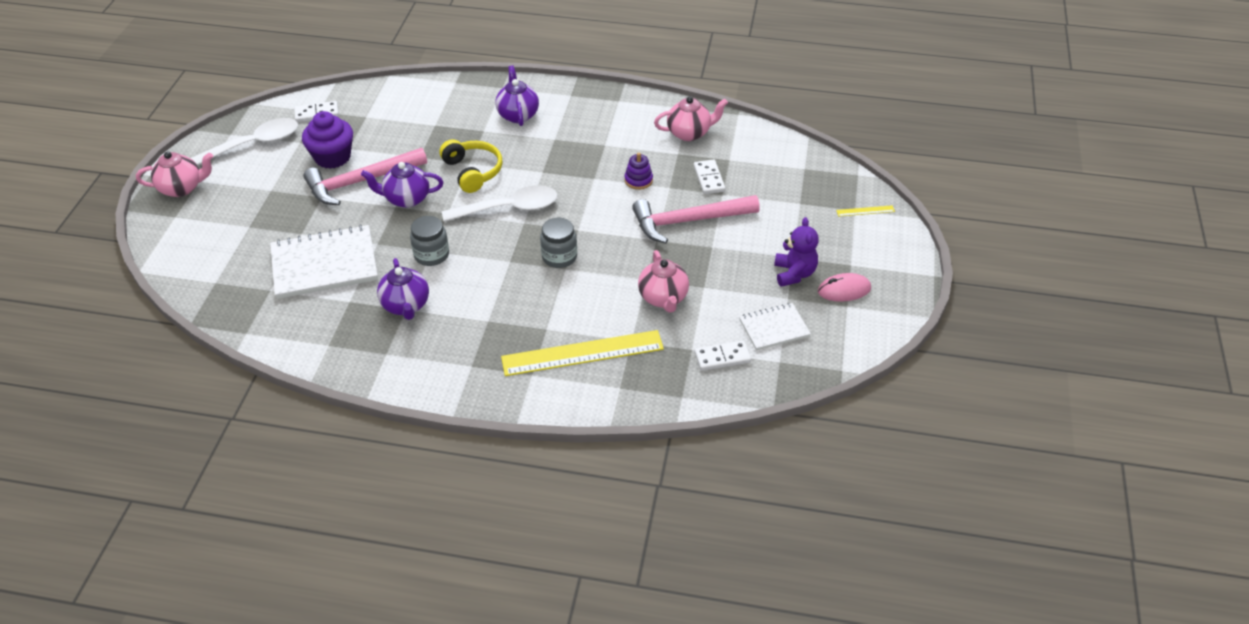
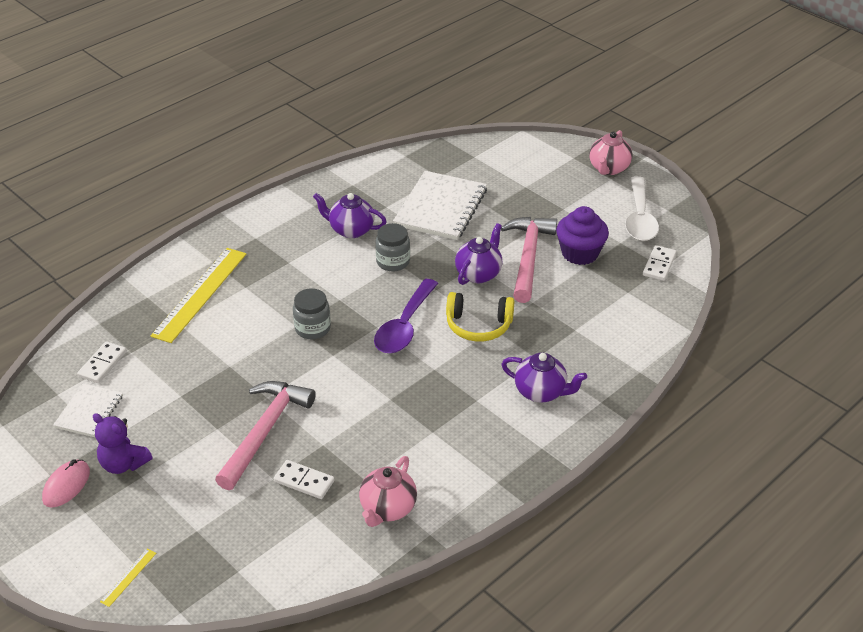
camera: 125 degrees right, 5 degrees down
(509, 208) = (404, 326): white spoon -> purple spoon
(638, 180) = (355, 428): purple stacking toy -> none
(663, 298) = (198, 365): pink teapot -> none

